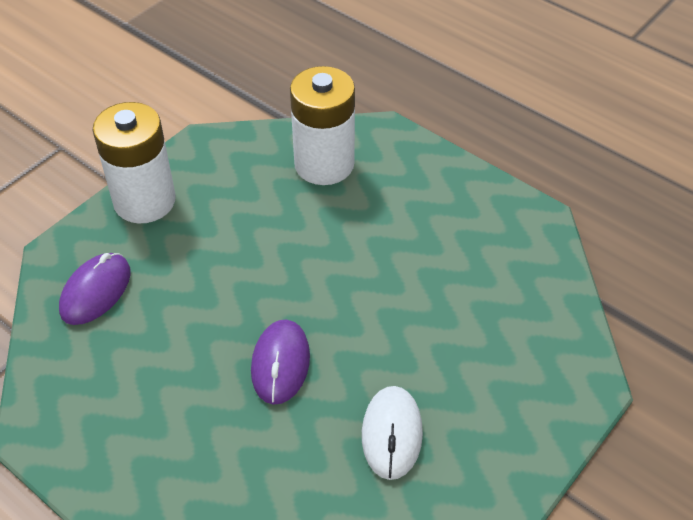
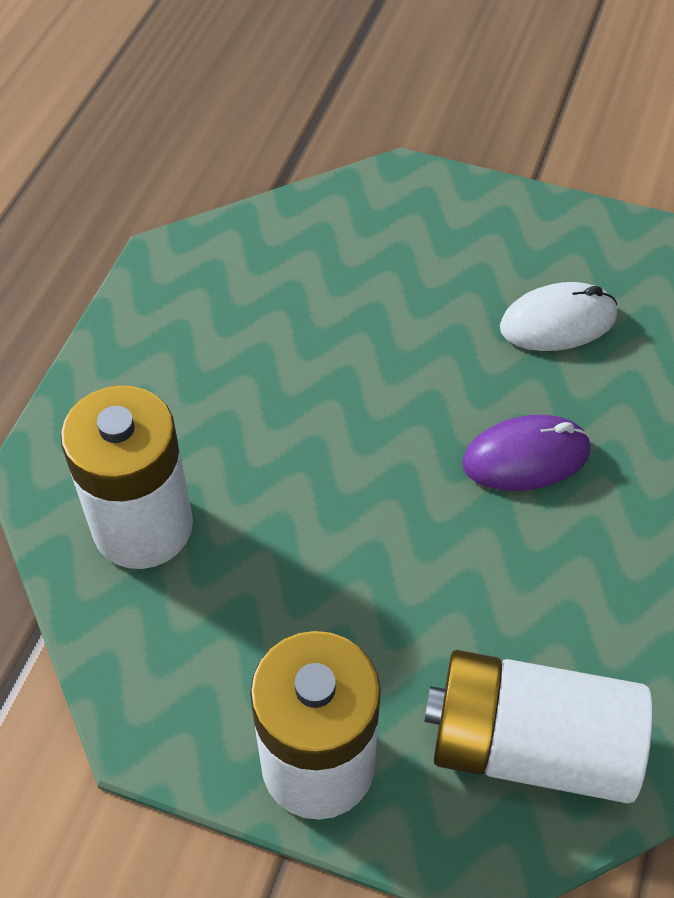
camera: 110 degrees left, 5 degrees up
(96, 291) = (530, 745): purple mouse -> white battery

